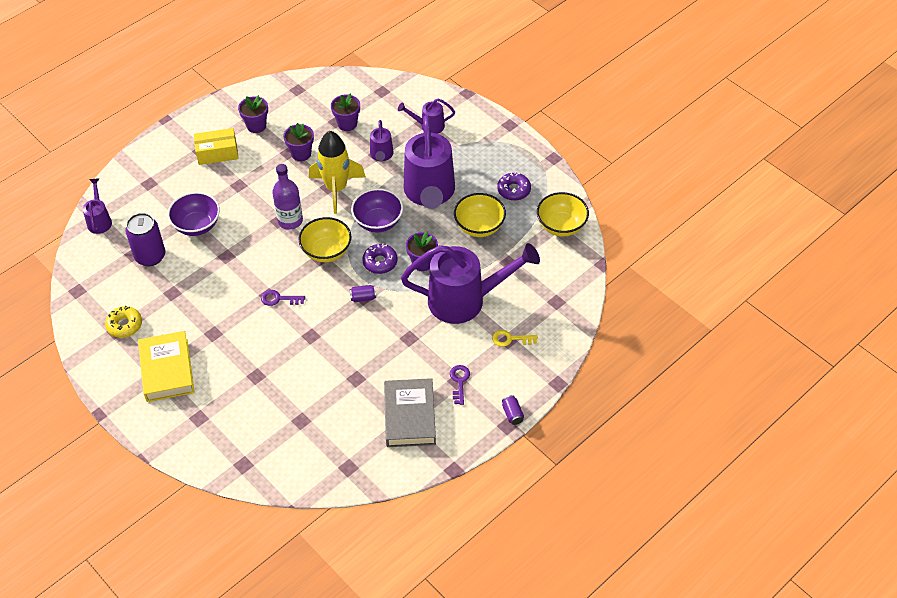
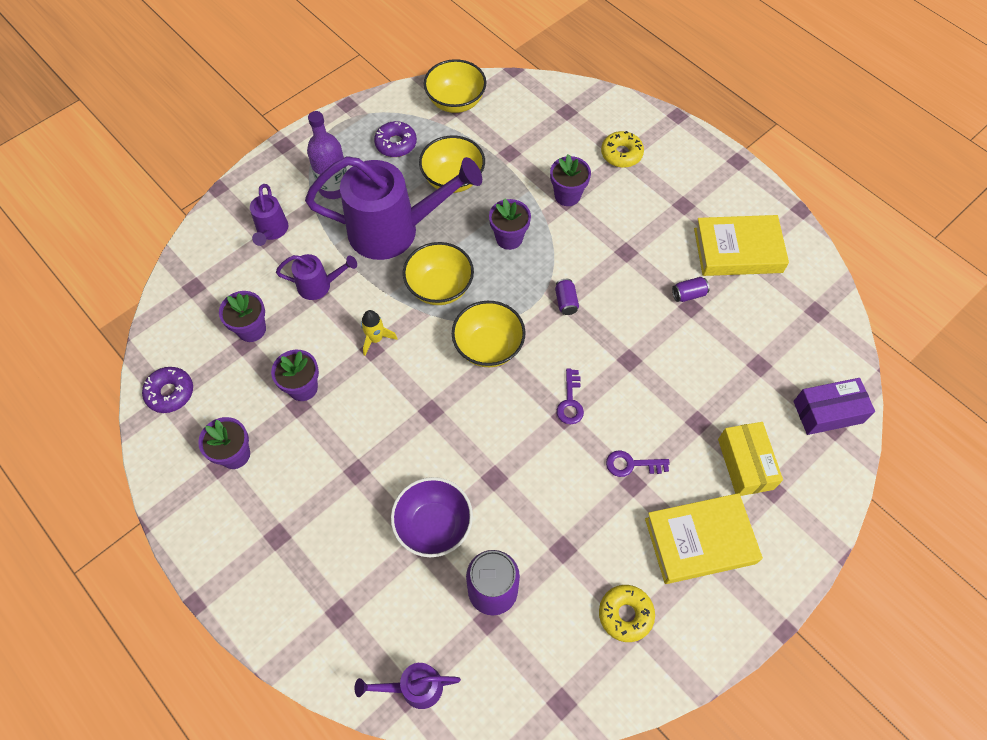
camera: 90 degrees left, 10 degrees up
(217, 153) = (285, 509): yellow box -> yellow box (745, 464)
(257, 462) = (828, 412): none -> purple box
(290, 221) = (431, 395): purple bottle -> purple bottle (334, 187)
(336, 189) = (376, 339): yellow rocket -> yellow rocket, size x0.47
(378, 222) = (440, 287): purple bowl -> yellow bowl
(380, 262) = (508, 284): purple donut -> purple donut (170, 393)
(410, 416) = (738, 250): grey book -> yellow book
(459, 381) = (684, 202): purple key -> purple key (631, 464)
(465, 300) = (567, 195): purple watering can -> purple flower pot
(510, 339) = (621, 154): yellow key -> yellow donut
(512, 414) = (722, 155): purple can -> purple can (688, 294)

